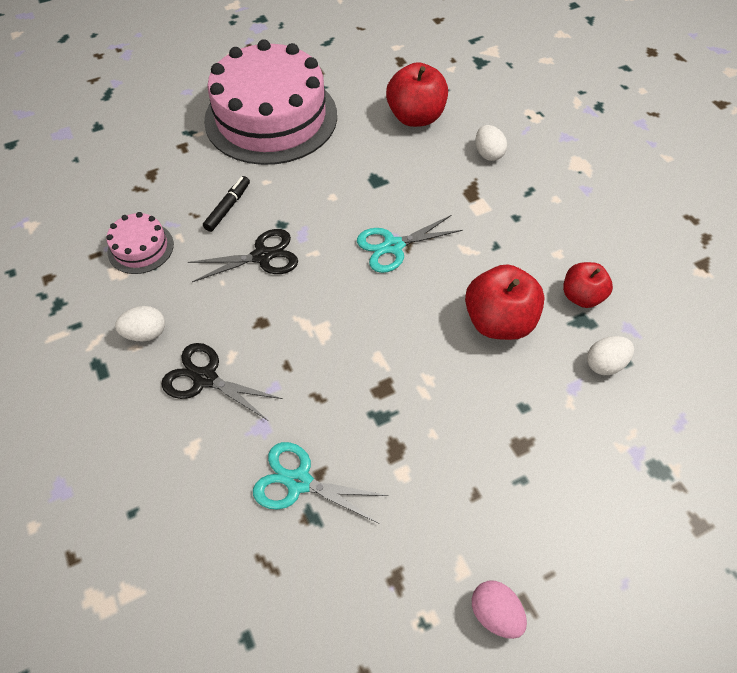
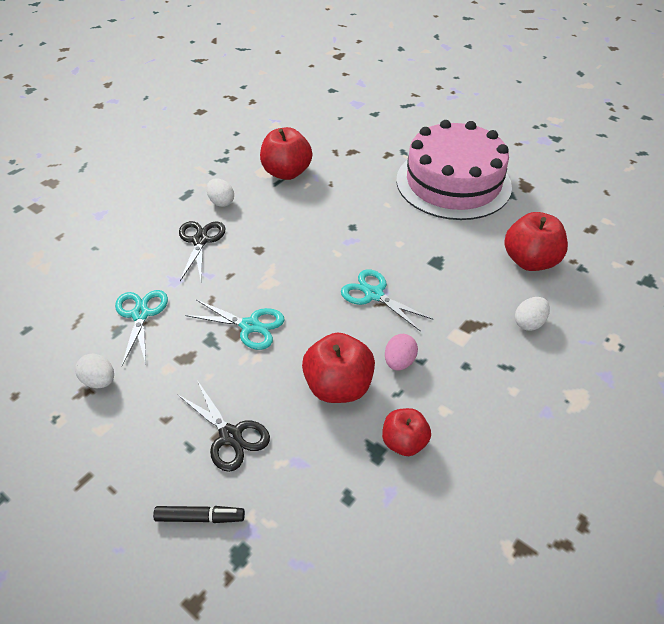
camera: 65 degrees right, 10 degrees down
(140, 248) = (286, 172): pink cake -> red apple
(228, 207) = (348, 196): black marker -> black marker (200, 517)
(262, 256) = (316, 228): black scissors -> black scissors (230, 436)
(379, 370) = (250, 326): none -> turquoise scissors
(495, 613) = (72, 460): pink egg -> pink egg (399, 362)
(604, 364) = (335, 481): white egg -> white egg (99, 381)

